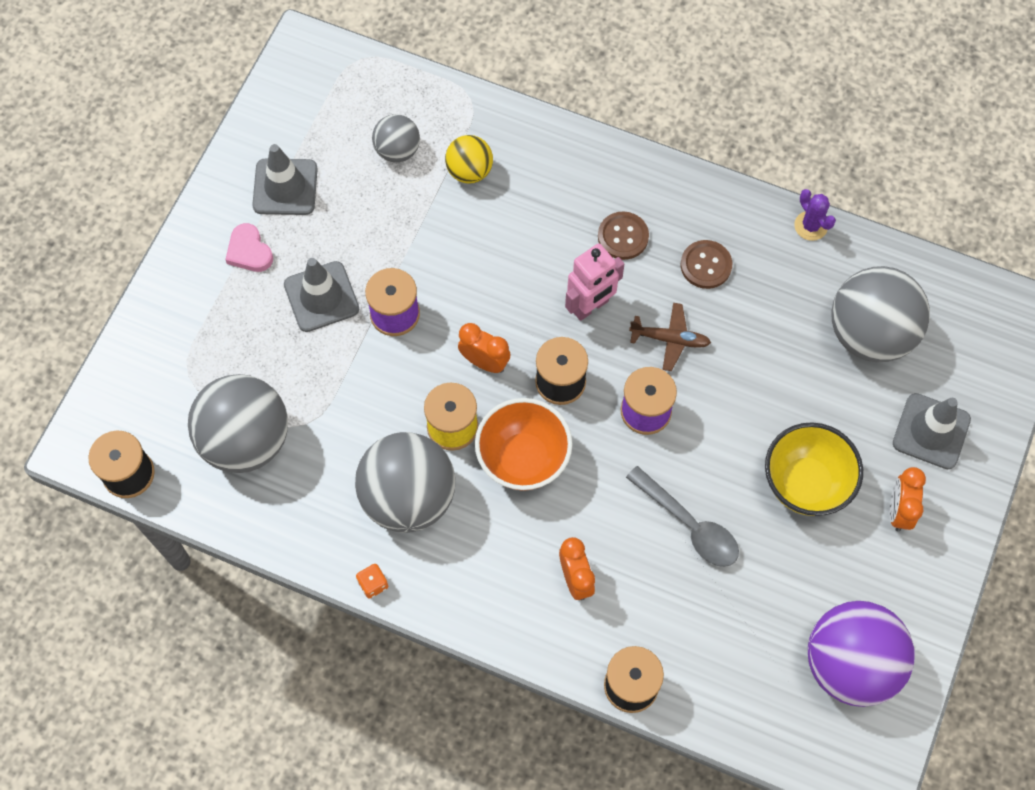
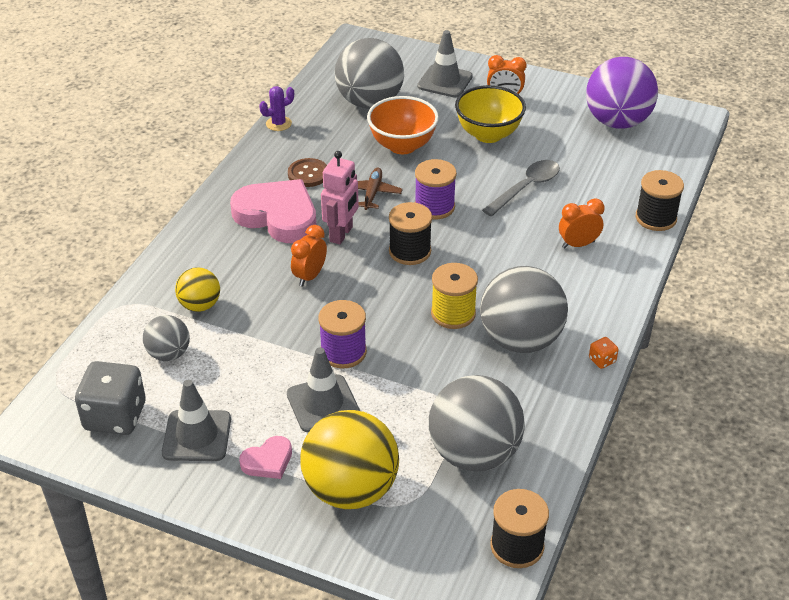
camera: 90 degrees left, 25 degrees down
(209, 325) = (351, 489): none -> yellow ball
(314, 115) = (115, 416): none -> grey dice
(484, 362) = (392, 295): orange clock -> orange clock (310, 276)
(523, 459) = (480, 272): orange bowl -> orange bowl (402, 146)
(590, 306) = (341, 234): pink robot -> pink robot turned 60 degrees clockwise
(623, 236) = (278, 216): brown button -> pink heart

